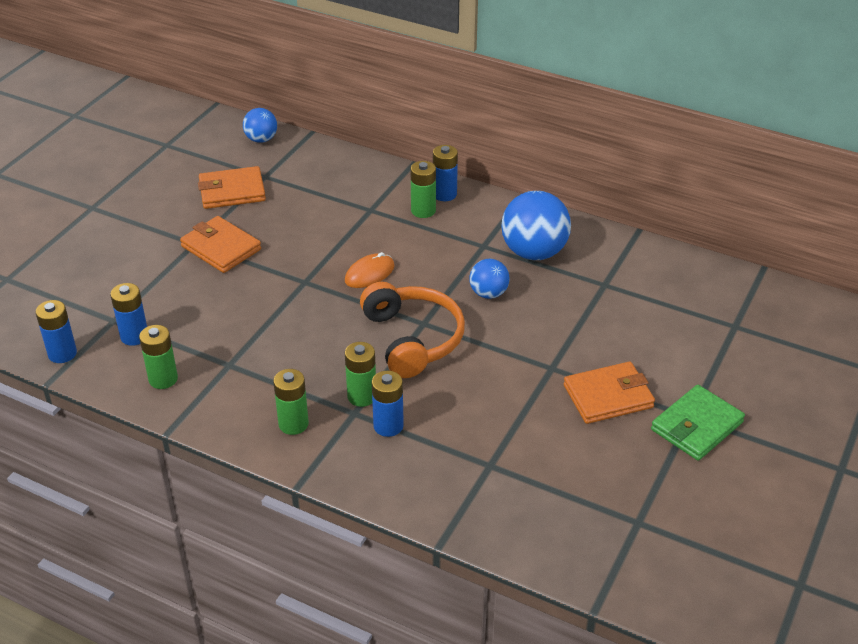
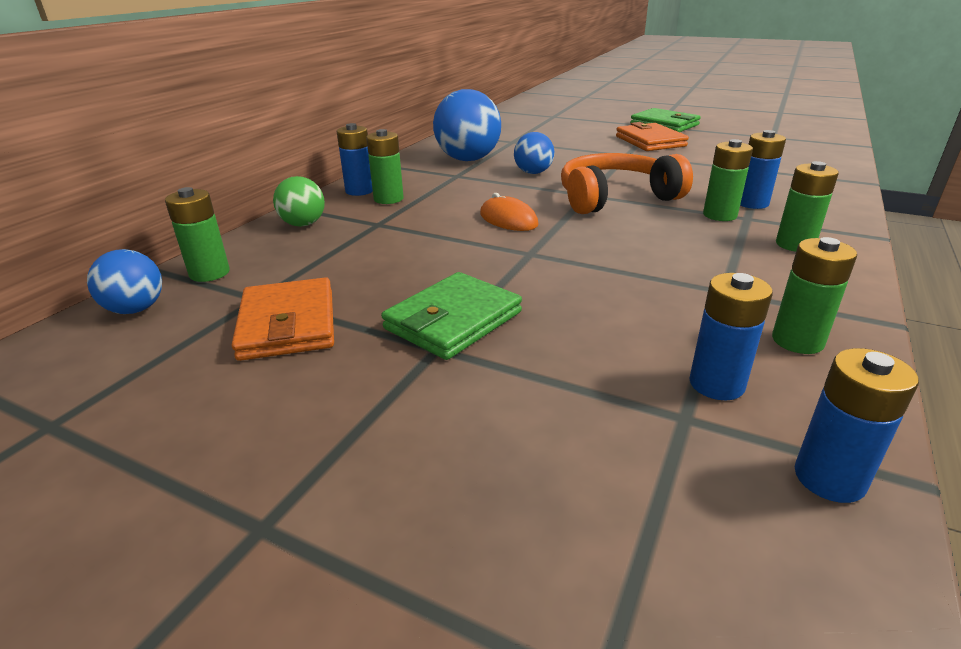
camera: 90 degrees left, 10 degrees down
(221, 248) = (453, 320): orange wallet -> green wallet
(301, 153) = (209, 273): none -> green battery
(374, 176) = (303, 224): none -> green ball

